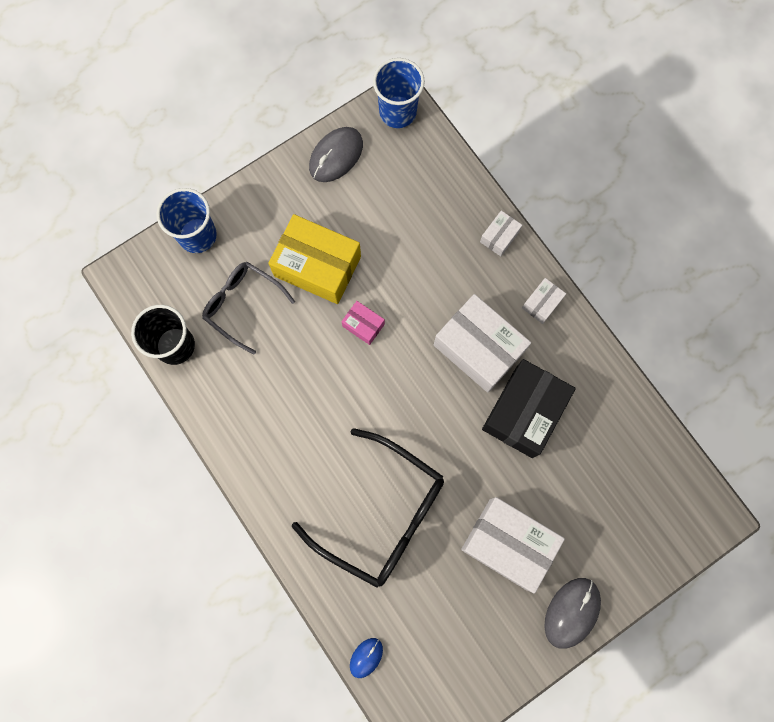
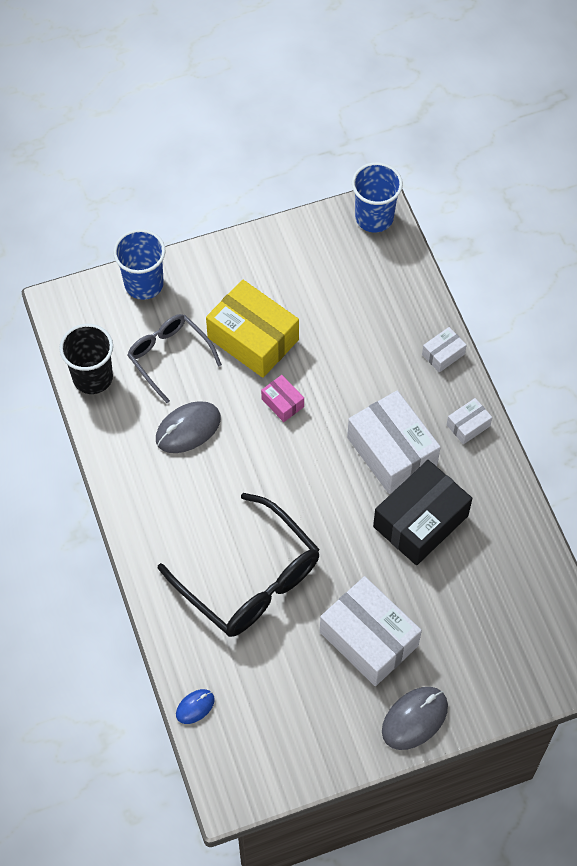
camera: 15 degrees right, 15 degrees down
(336, 156) = (301, 243): grey mouse -> grey mouse (188, 429)

